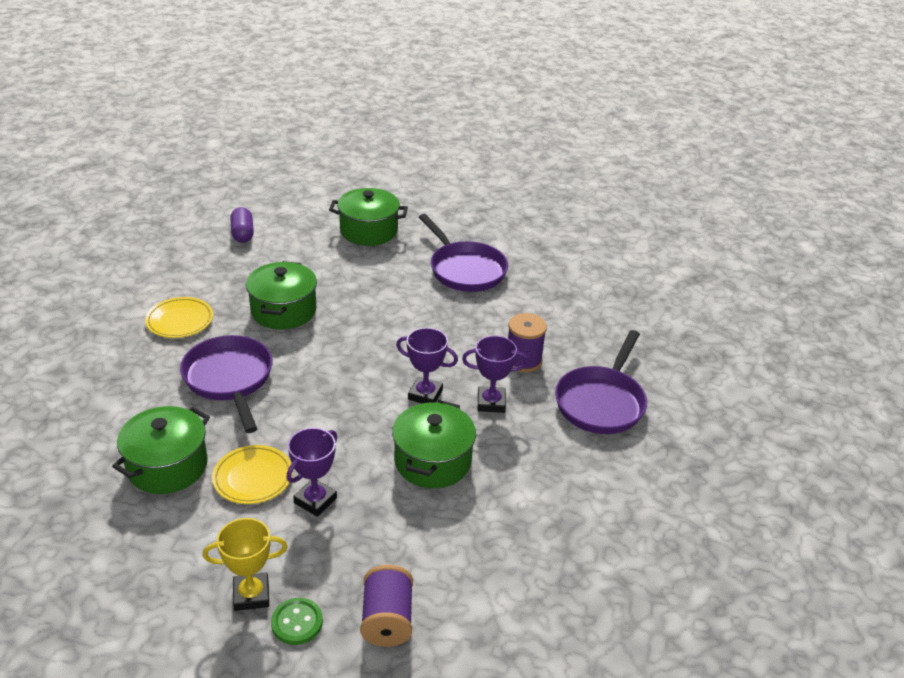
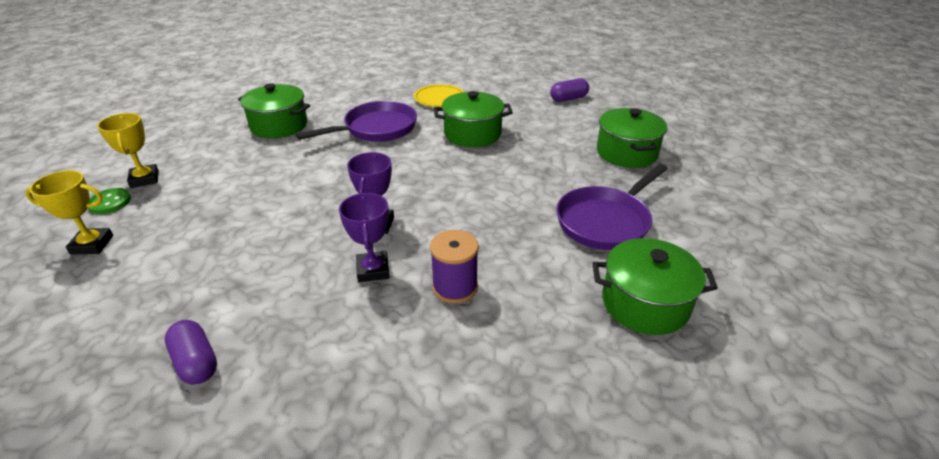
camera: 80 degrees right, 0 degrees up
(253, 477) = (265, 158): yellow plate -> none
(315, 500) = (236, 188): purple trophy -> none
(387, 620) = (92, 245): purple spool -> yellow trophy
(432, 461) = (281, 242): green pot -> green pot (645, 303)
(579, 509) = (196, 362): none -> purple capsule
(601, 402) = (392, 370): purple pan -> none

